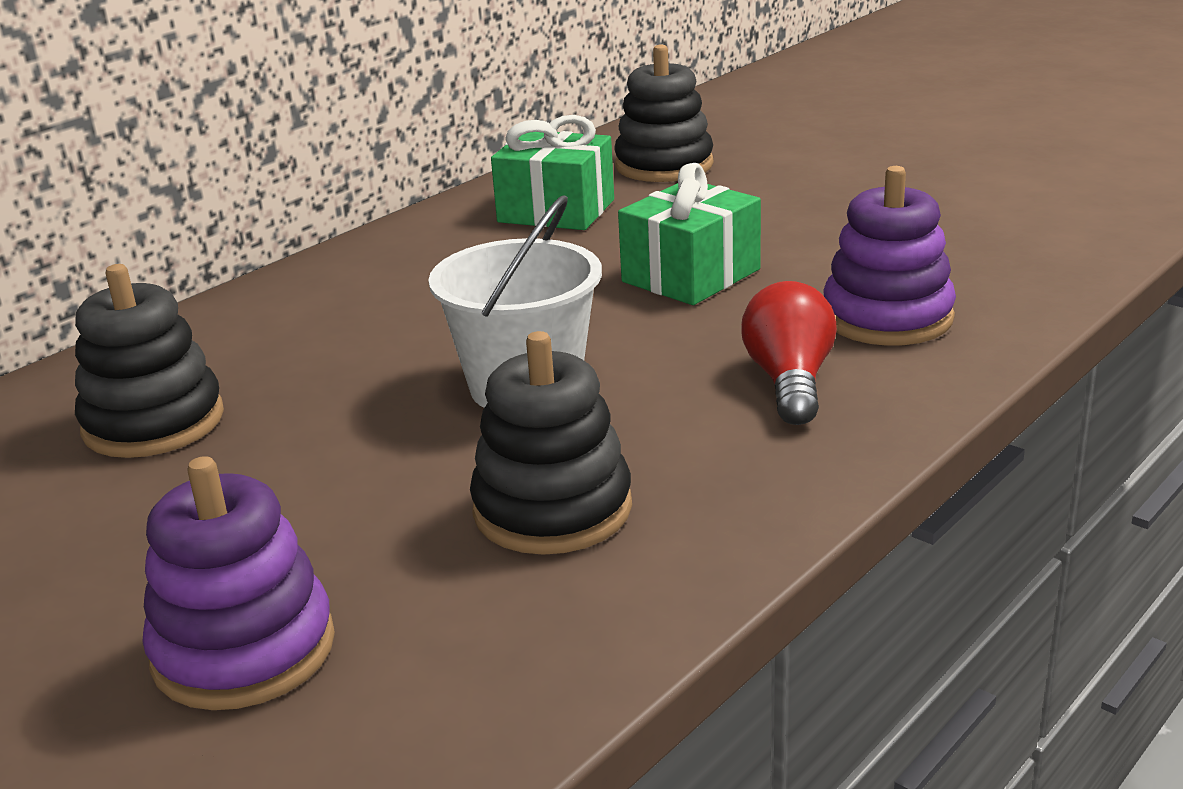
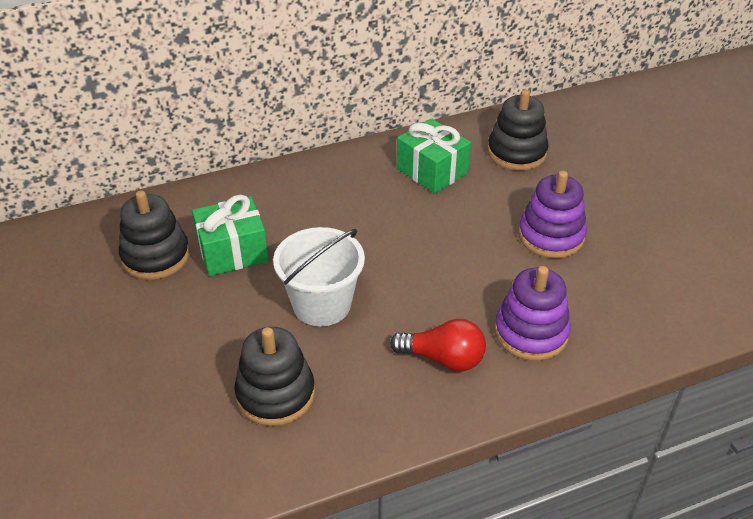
camera: 25 degrees right, 15 degrees up
(244, 650) = (108, 417): purple stacking toy -> purple stacking toy (551, 236)
(691, 275) = (459, 254): green gift -> green gift (233, 251)
(790, 381) = (443, 359): red light bulb -> red light bulb turned 75 degrees clockwise

